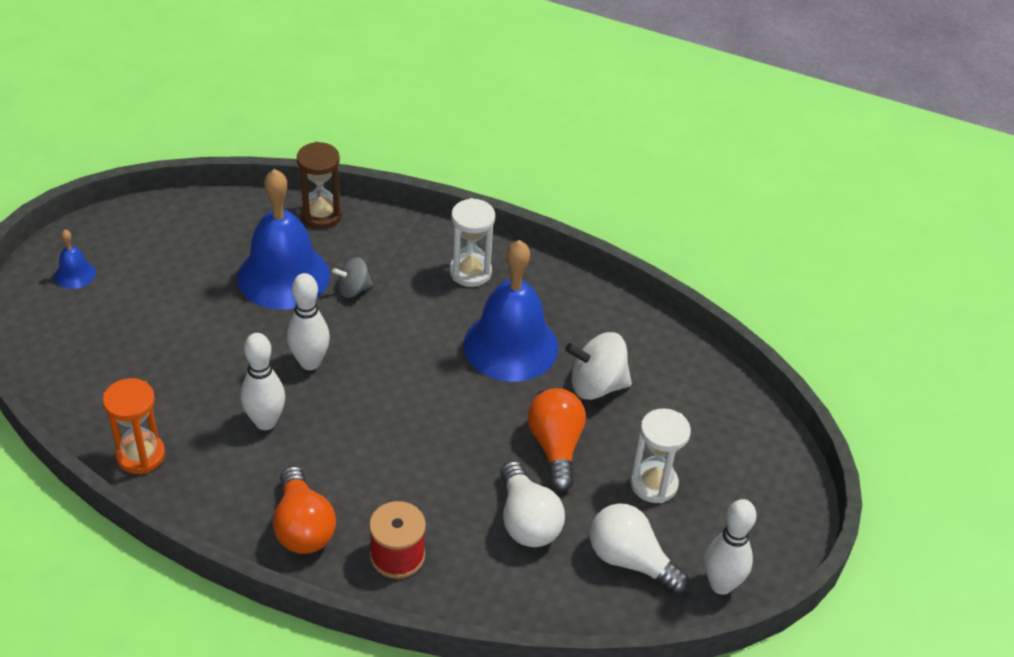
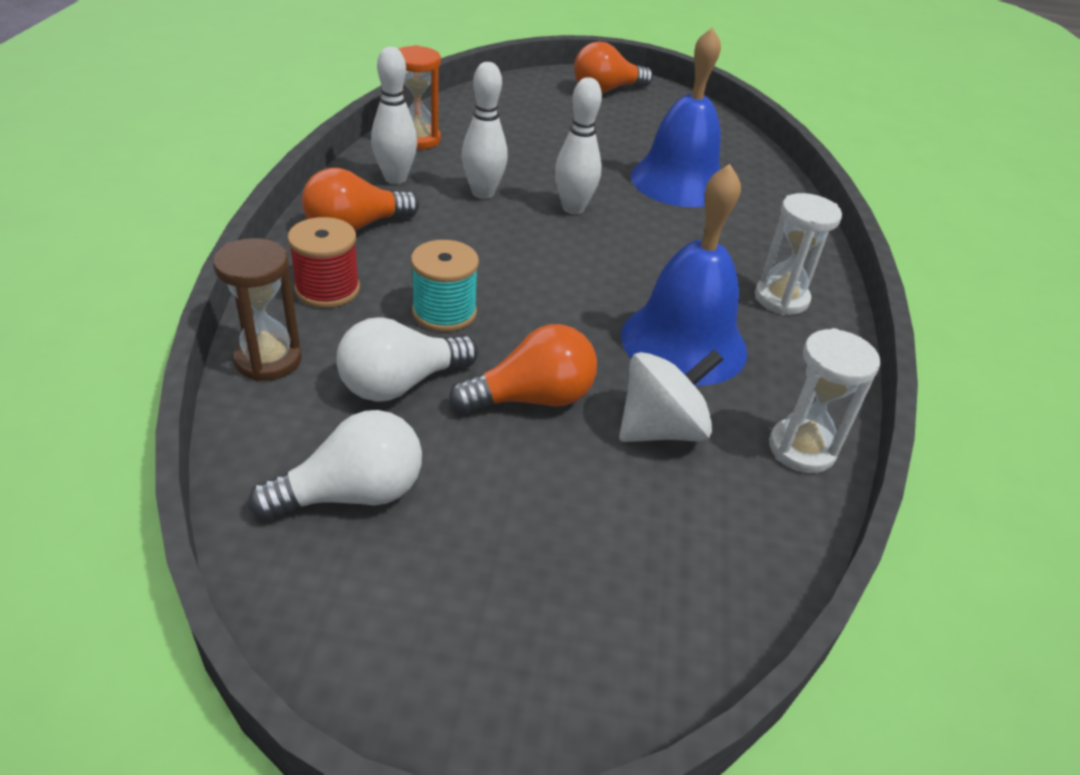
camera: 75 degrees right, 5 degrees down
(75, 274) = (606, 90): blue bell -> orange light bulb
(321, 215) = (780, 193): brown hourglass -> brown hourglass (268, 360)
(353, 289) = (691, 222): grey spinning top -> none
(445, 481) = (444, 312): none -> turquoise spool
(596, 385) = (661, 429): white spinning top -> white spinning top turned 75 degrees clockwise
(630, 560) = (352, 494): white light bulb -> white light bulb turned 45 degrees clockwise
(654, 484) = (502, 509): white hourglass -> white hourglass (801, 449)
(721, 584) = (321, 614): white bowling pin -> white bowling pin (395, 178)

